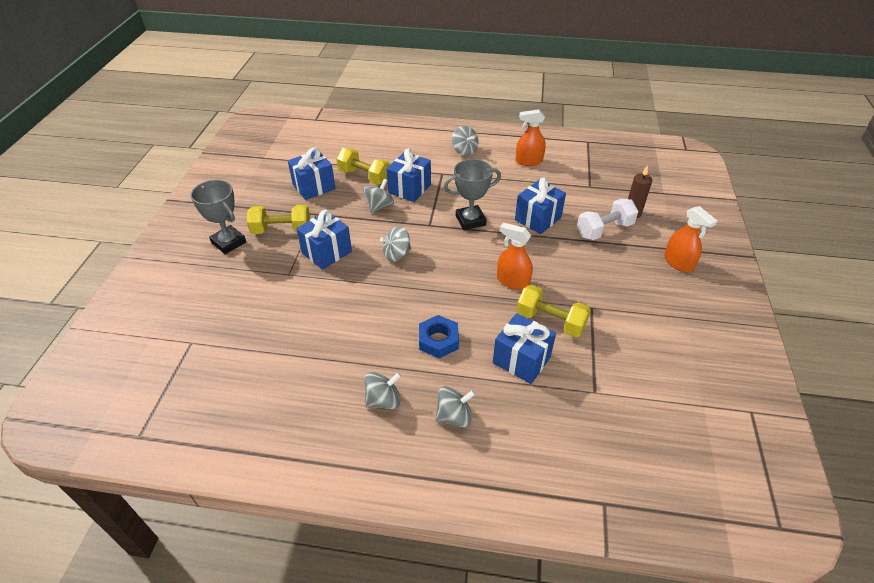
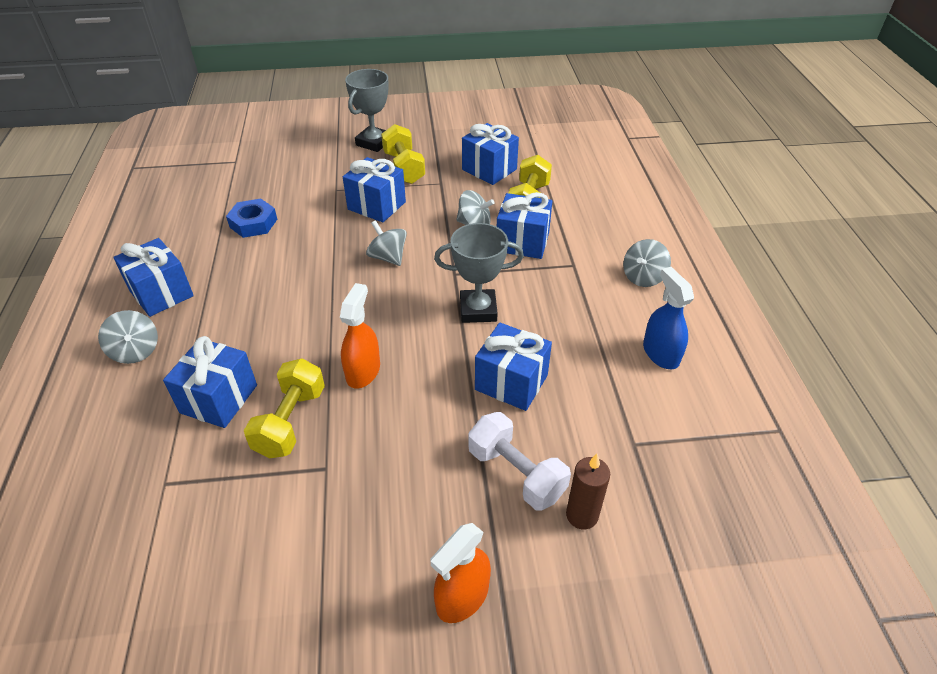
camera: 75 degrees right, 0 degrees up
(383, 400) = (161, 293): grey spinning top -> blue gift
(438, 340) = (248, 318): blue nut -> blue nut (253, 223)
(470, 220) = (478, 310): grey trophy -> grey trophy turned 60 degrees counterclockwise
(528, 161) = (660, 353): orange spray bottle -> blue spray bottle

